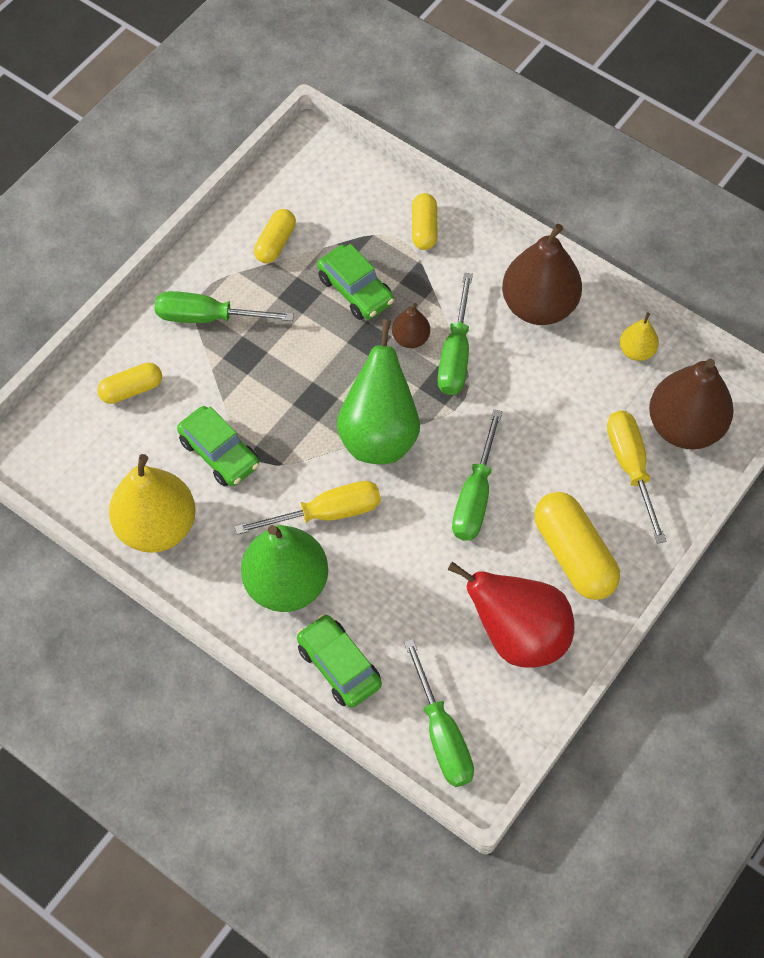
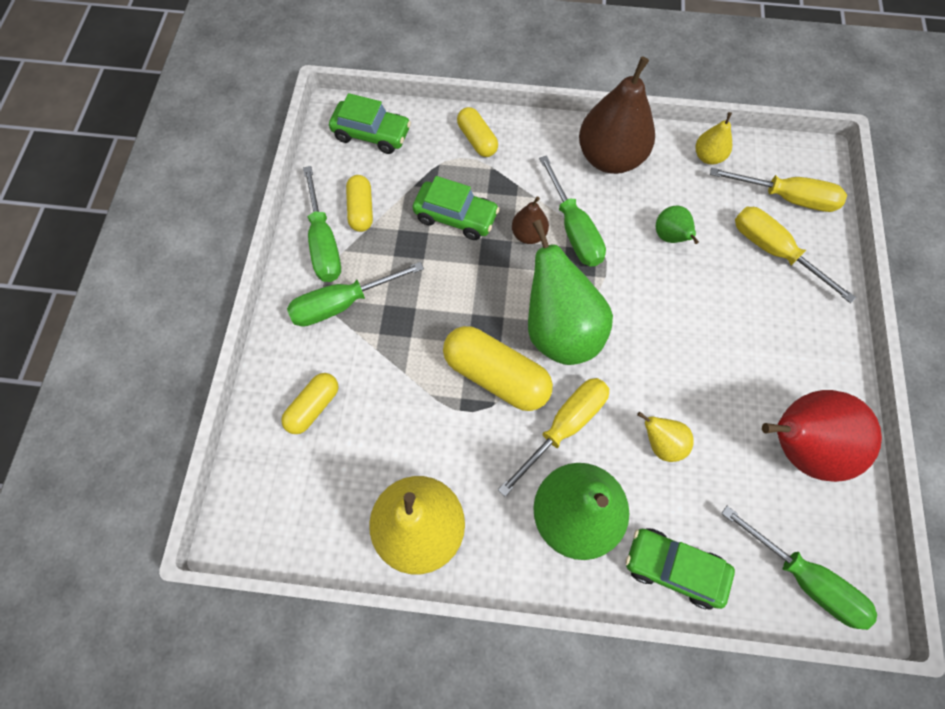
camera: 30 degrees left, 5 degrees up
(219, 453) = (433, 423): green car -> green car (371, 134)
(400, 570) = (661, 443): none -> yellow pear
(475, 496) = (675, 342): green screwdriver -> green screwdriver (324, 243)
(541, 406) = (670, 237): none -> green pear
(574, 555) = (787, 348): yellow capsule -> yellow capsule (496, 376)
(684, 426) = (787, 198): brown pear -> yellow screwdriver

